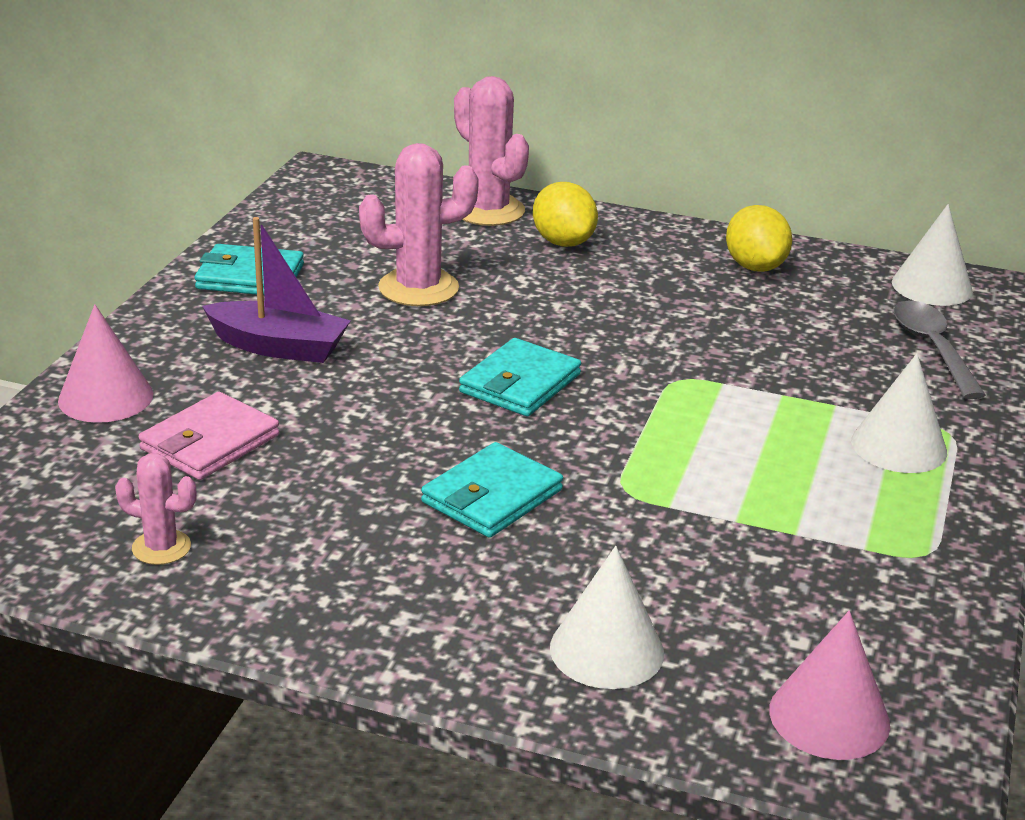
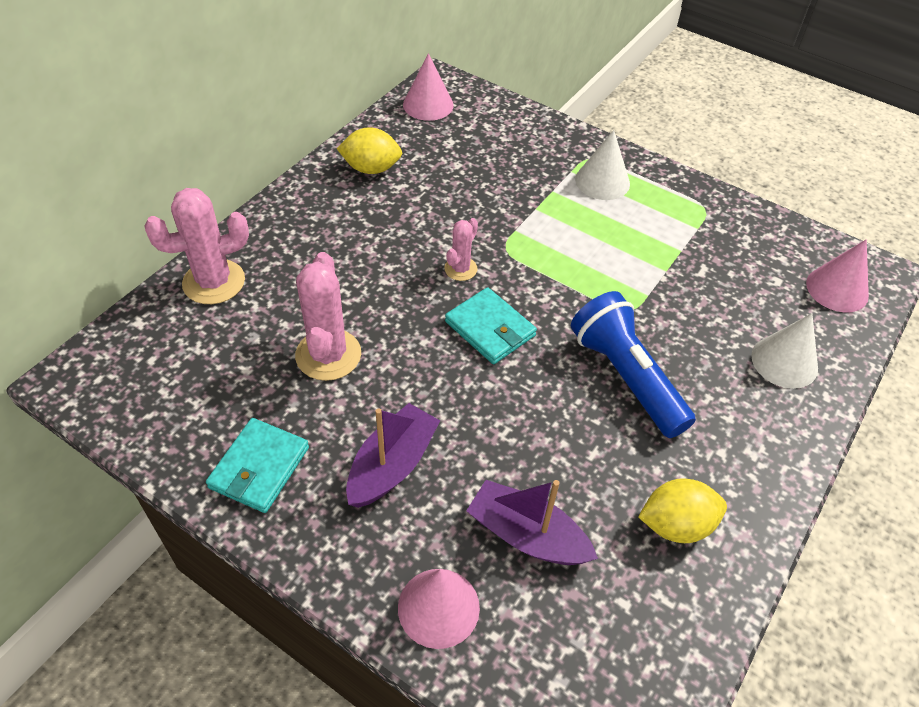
camera: 75 degrees left, 20 degrees up
(161, 547) = (665, 586): pink cactus -> pink cactus (460, 269)
(210, 442) = (527, 535): pink wallet -> purple boat
(492, 496) = (626, 377): turquoise wallet -> blue flashlight
(563, 242) = (290, 252): yellow lemon -> yellow lemon (676, 524)
(932, 286) = (428, 105): white cone -> pink cone
(932, 348) = (501, 131): grey spoon -> none

